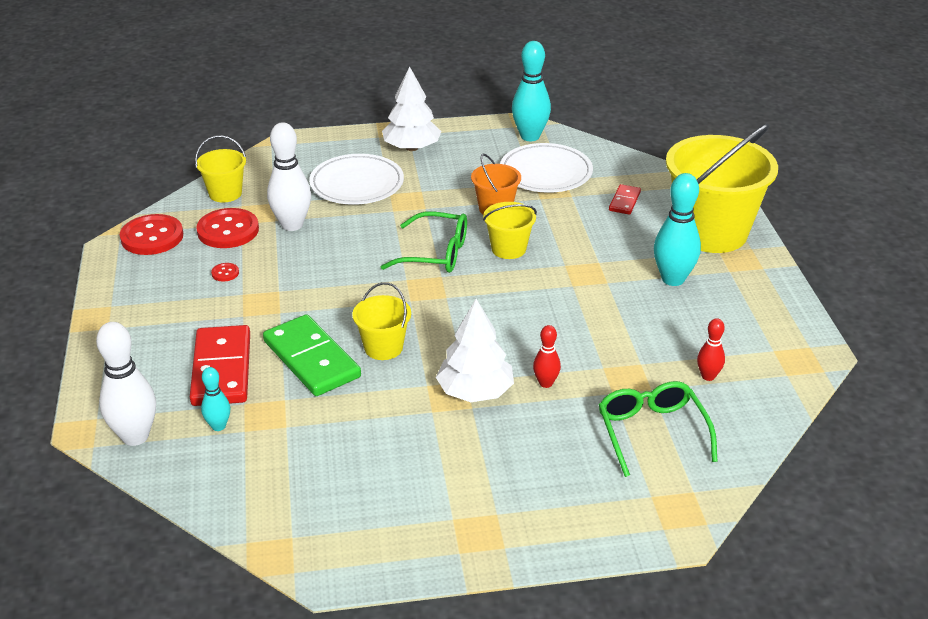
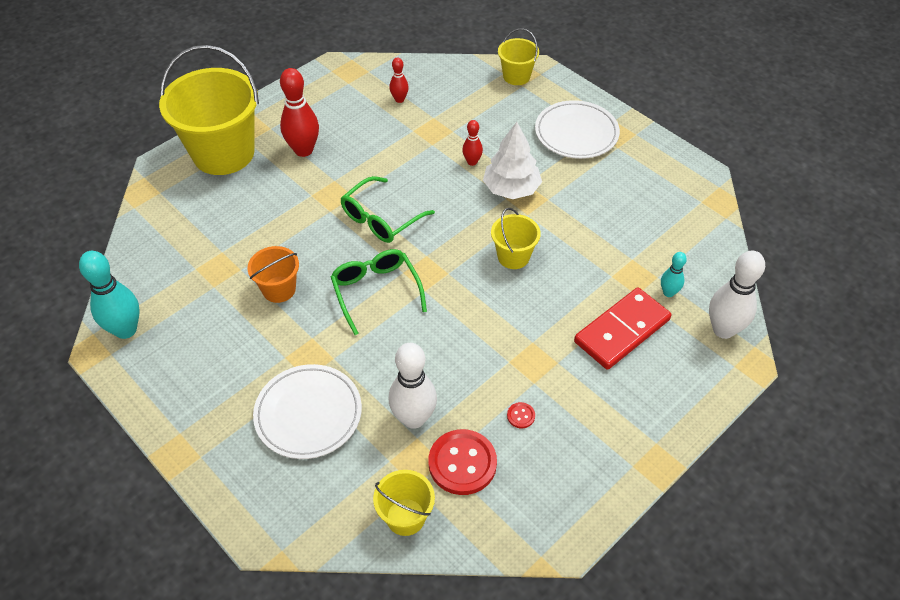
camera: 125 degrees left, 15 degrees up
(152, 237) = (523, 520): red button -> none
(312, 359) = (562, 287): green domino -> none
(412, 148) = (207, 412): white tree -> none
(508, 249) = (333, 251): yellow bucket -> yellow bucket (516, 76)
(546, 173) = (192, 285): white plate -> white plate (576, 133)
(624, 201) = (209, 216): red domino -> none
(651, 432) = (472, 103): green glasses -> green glasses (381, 219)
(673, 279) = (303, 150): turquoise bowling pin -> red bowling pin

